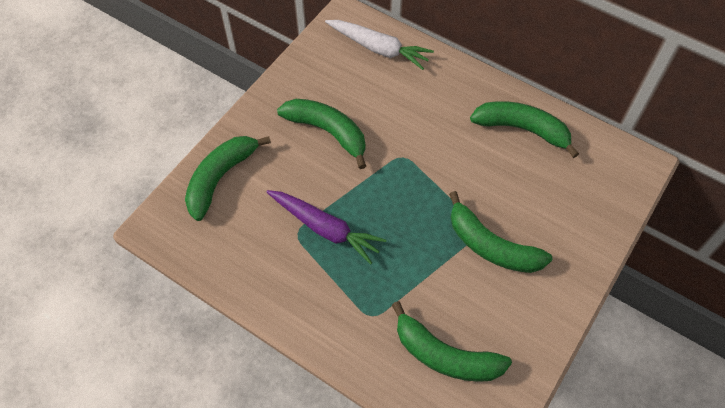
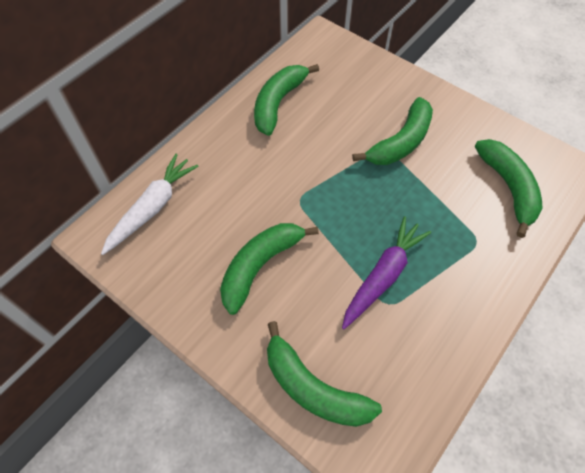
camera: 85 degrees left, 0 degrees up
(445, 355) = (508, 188): green banana -> green banana turned 45 degrees counterclockwise

